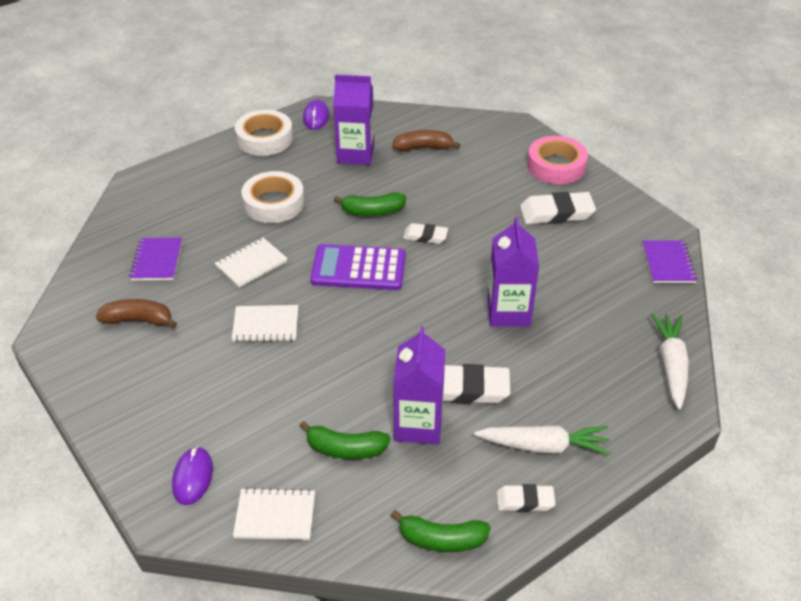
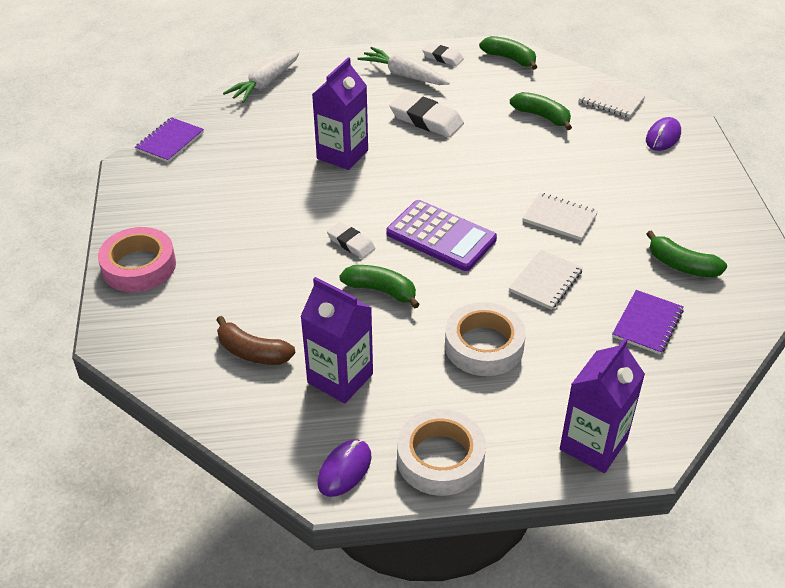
camera: 150 degrees left, 0 degrees up
(138, 320) = (682, 265): brown banana -> green banana
(251, 264) = (545, 281): white notebook -> white notebook turned 45 degrees counterclockwise
(418, 425) = (479, 112): purple carton -> purple carton (593, 444)
(556, 212) = (203, 217): white eraser -> none

